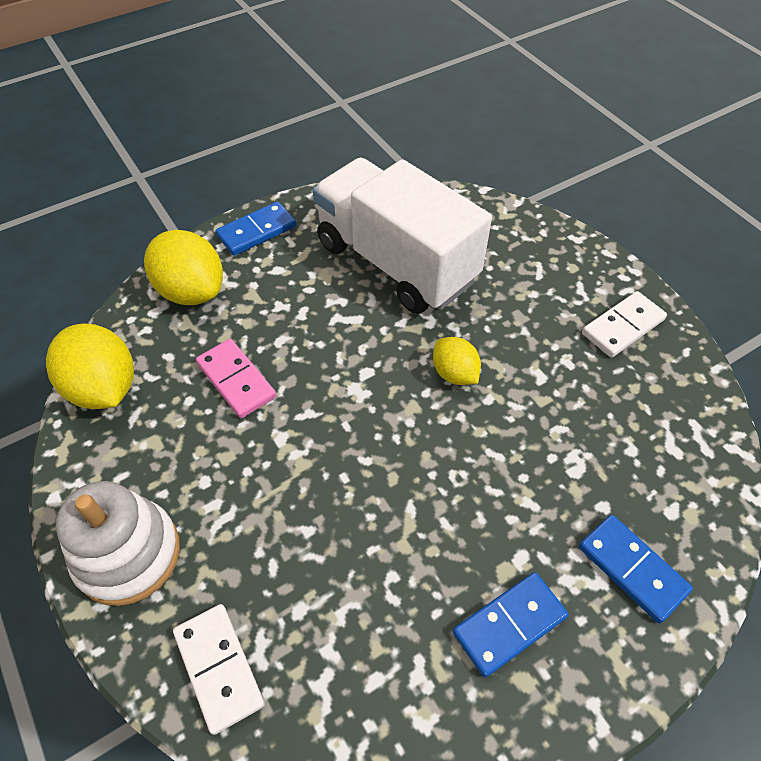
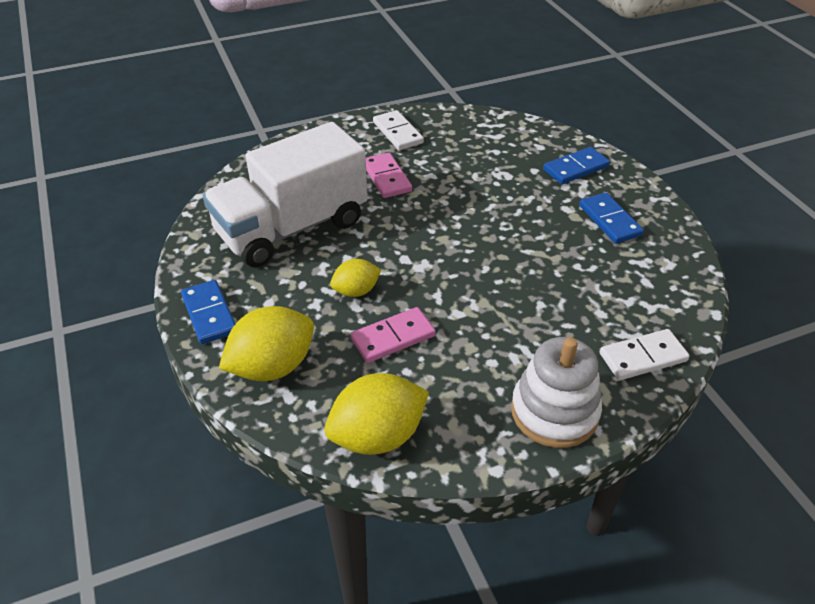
camera: 80 degrees left, 10 degrees down
(454, 373) = (418, 213): yellow lemon -> yellow lemon (356, 291)
(517, 330) = (386, 178): none -> pink domino

